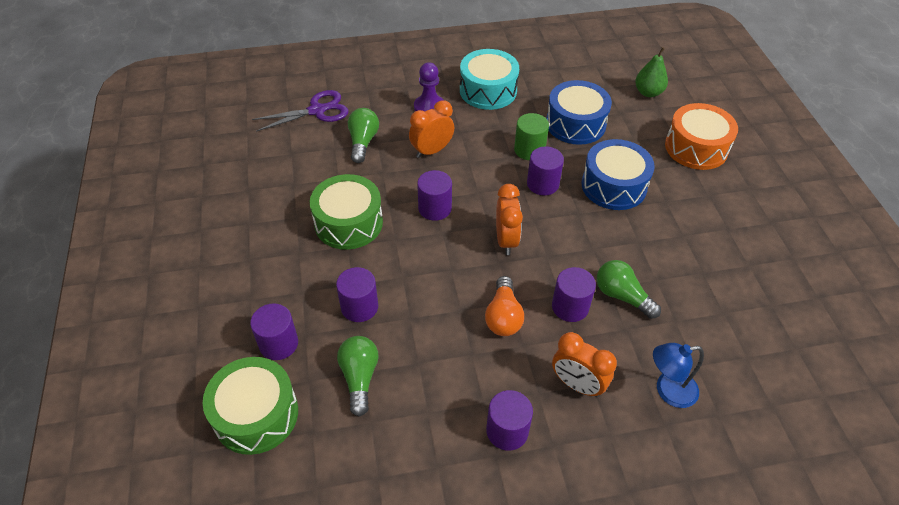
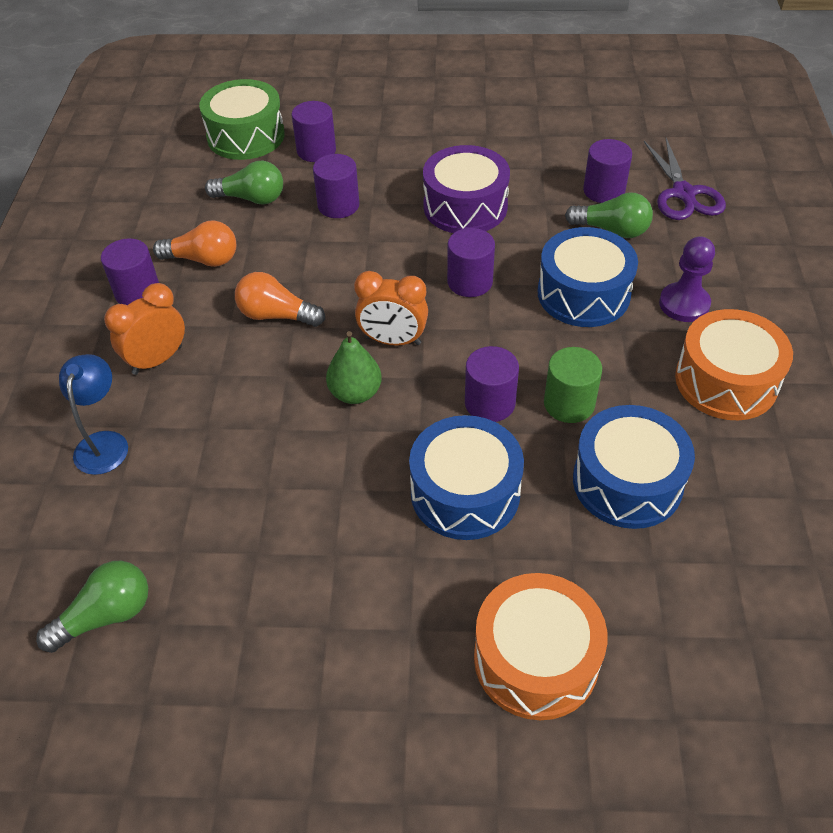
camera: 105 degrees right, 0 degrees up
(348, 223) = (465, 206): green drum -> purple drum
(432, 151) = (583, 294): orange clock -> blue drum
(452, 391) = (203, 259): none -> orange light bulb
(488, 90) = (726, 381): turquoise drum -> orange drum
(570, 307) = (263, 380): purple cylinder -> purple cylinder (604, 190)
(622, 296) = (256, 439): green light bulb -> green light bulb (106, 615)
(648, 92) = (715, 633): green pear -> green pear (355, 393)

